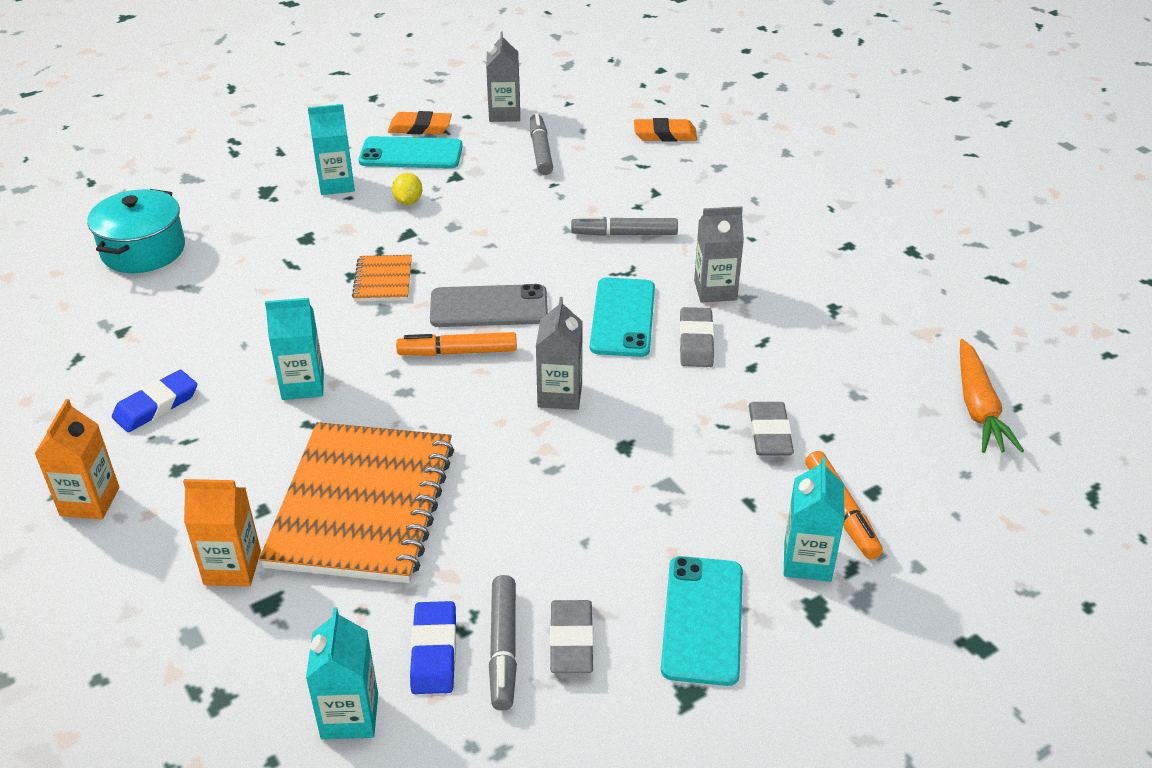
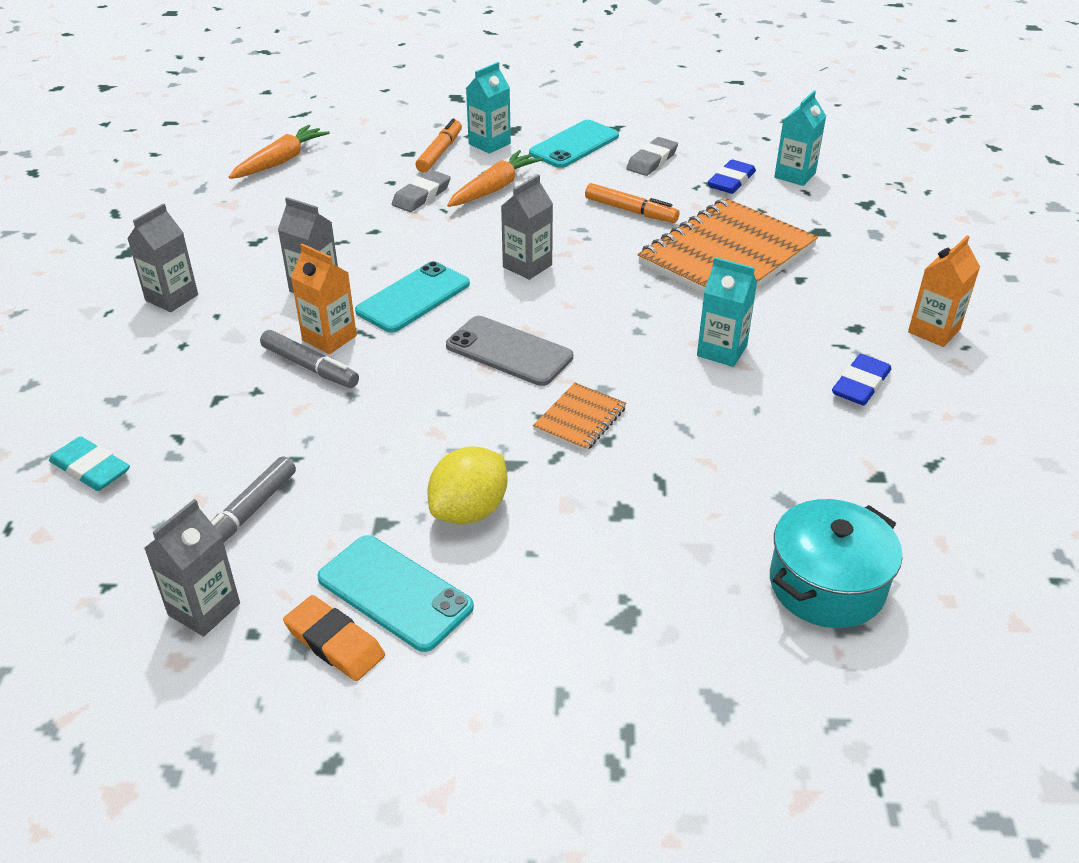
camera: 145 degrees left, 0 degrees up
(156, 405) = (860, 384): blue eraser -> blue eraser turned 45 degrees counterclockwise
(232, 568) = (835, 256): orange carton -> orange carton (329, 338)
(336, 184) = (529, 583): turquoise carton -> none
(408, 201) = (469, 510): yellow lemon -> yellow lemon, size x1.75
(457, 352) = (572, 325): orange marker -> orange marker (630, 211)
(503, 648) = (691, 170): grey marker -> none
(665, 135) = (91, 468): orange eraser -> turquoise eraser
(696, 341) = (386, 260): grey eraser -> none
(708, 483) = (494, 188): none -> orange carrot
(807, 235) = (172, 298): none -> grey carton

